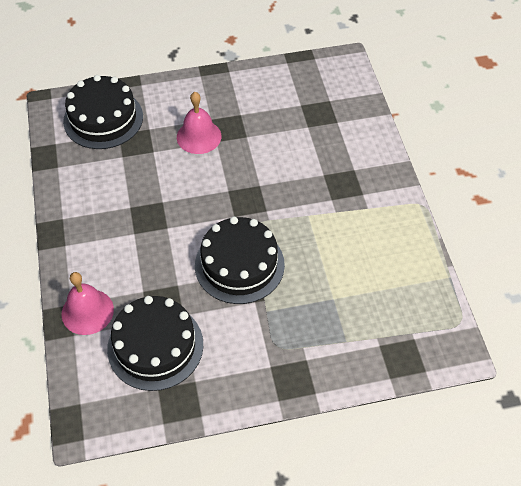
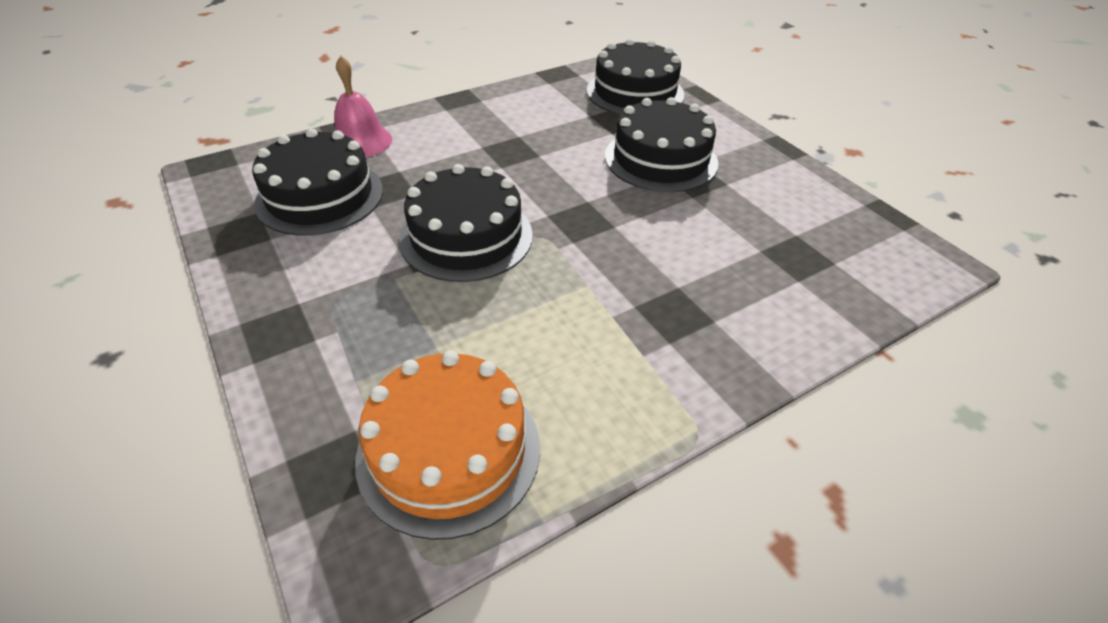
camera: 70 degrees right, 10 degrees down
(199, 136) = (661, 159): pink bell -> black cake
(403, 305) = (449, 450): none -> orange cake

